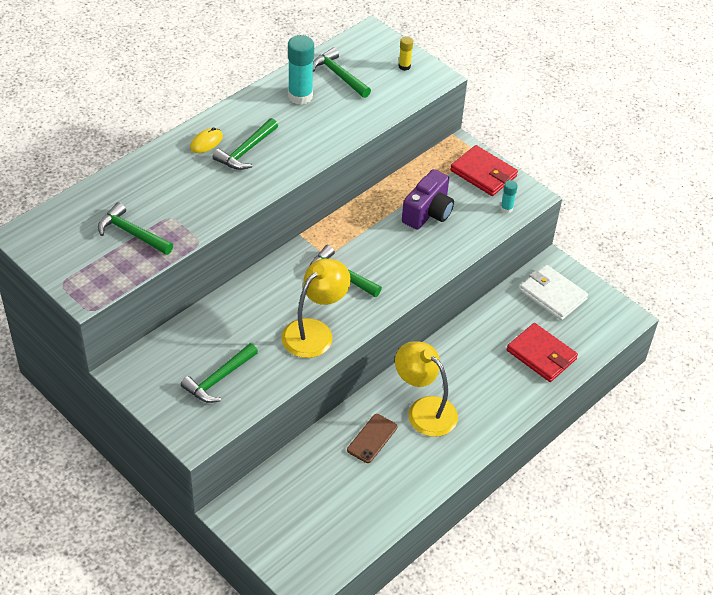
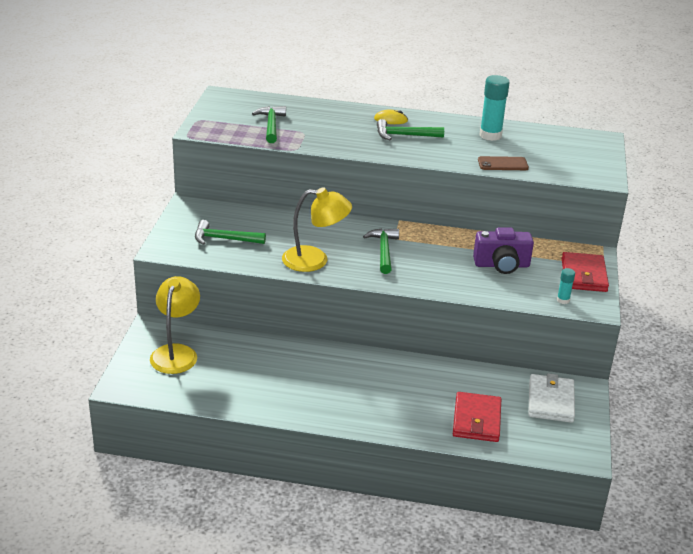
camera: 55 degrees right, 15 degrees down
(338, 75) = (536, 141): green hammer -> none
(372, 438) = (286, 364): brown phone -> brown phone (502, 164)
(404, 66) = (592, 162): yellow glue stick -> none
(424, 410) = (343, 379): yellow lamp -> yellow lamp (176, 352)

